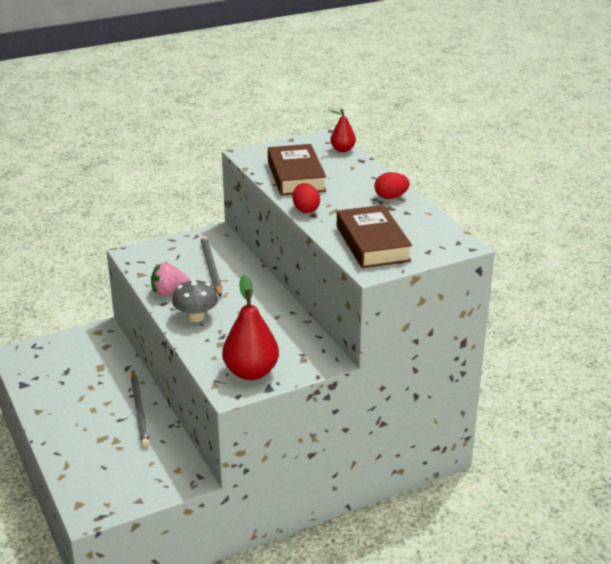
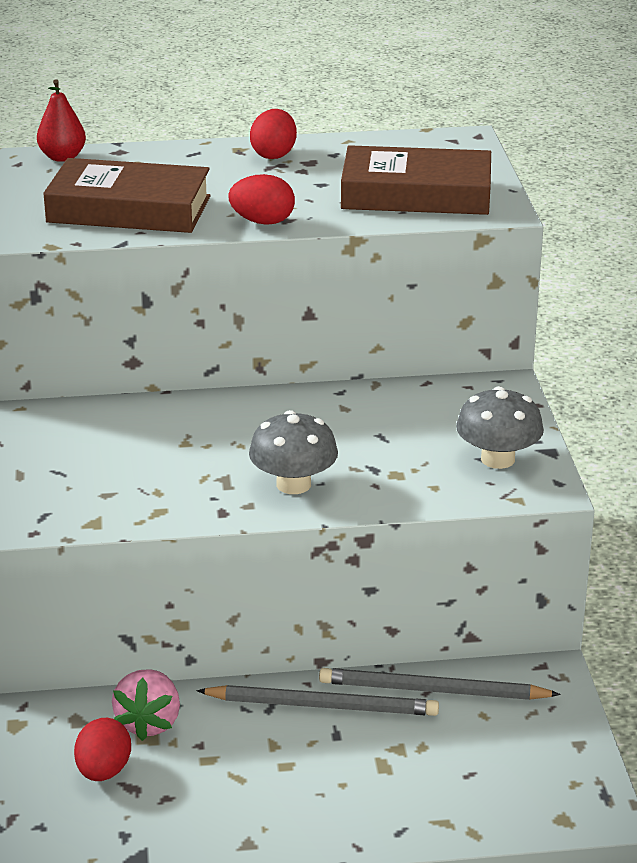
camera: 70 degrees left, 0 degrees up
(74, 362) = (103, 771): none -> red egg
(169, 292) = (187, 500): pink strawberry -> pink strawberry (149, 723)
(211, 268) = (133, 443): grey pencil -> grey pencil (432, 690)
(251, 372) = (497, 459): red pear -> grey mushroom

